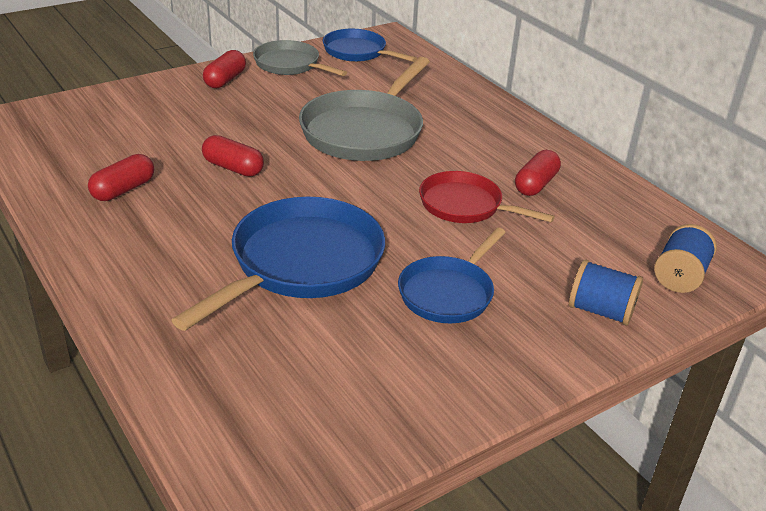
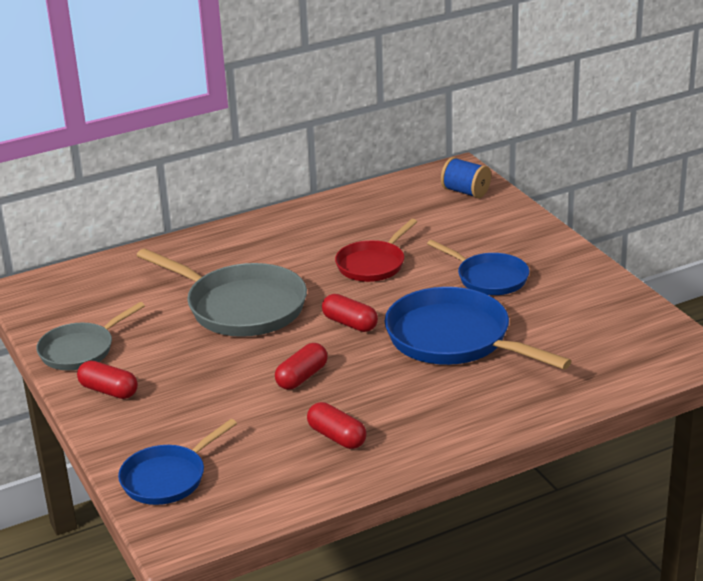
camera: 80 degrees left, 5 degrees down
(358, 52) = (60, 308): blue pan -> blue pan (168, 478)
(535, 184) = (342, 232): red capsule -> red capsule (350, 323)
(601, 311) = (505, 224): blue spool -> none

